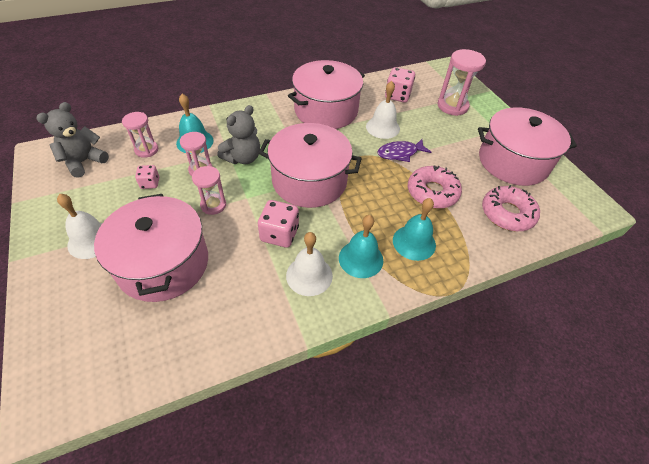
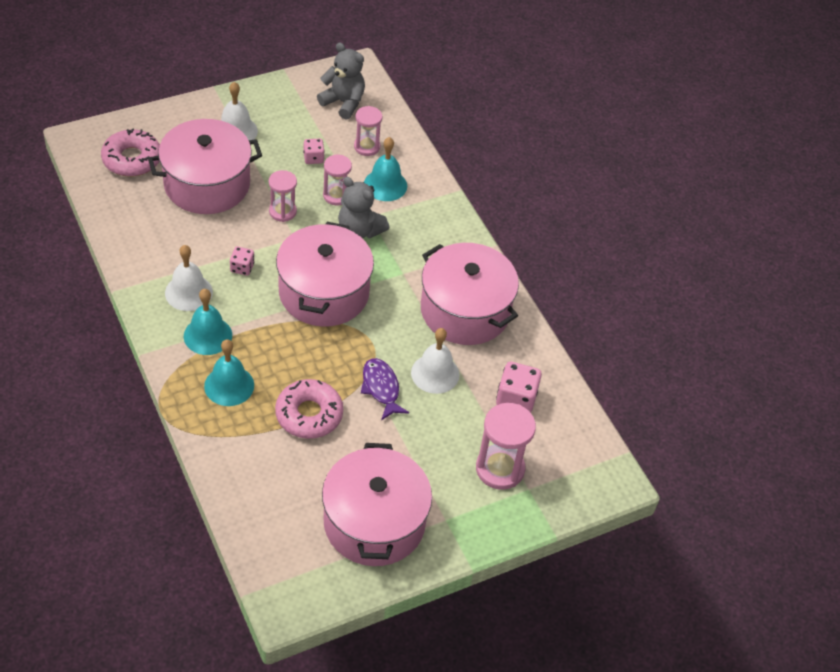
camera: 85 degrees right, 0 degrees up
(279, 234) = (242, 268): pink dice -> pink dice, size x0.59
(507, 213) = (274, 490): pink donut -> pink donut (132, 159)

